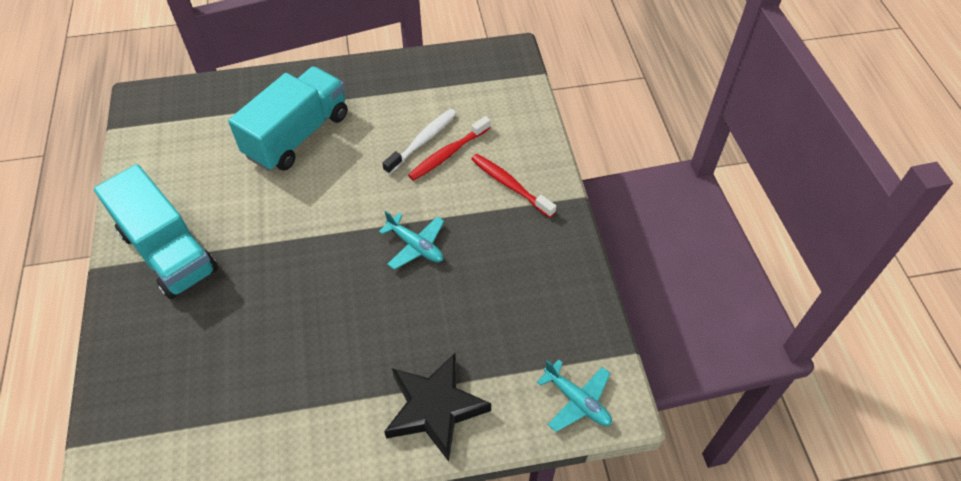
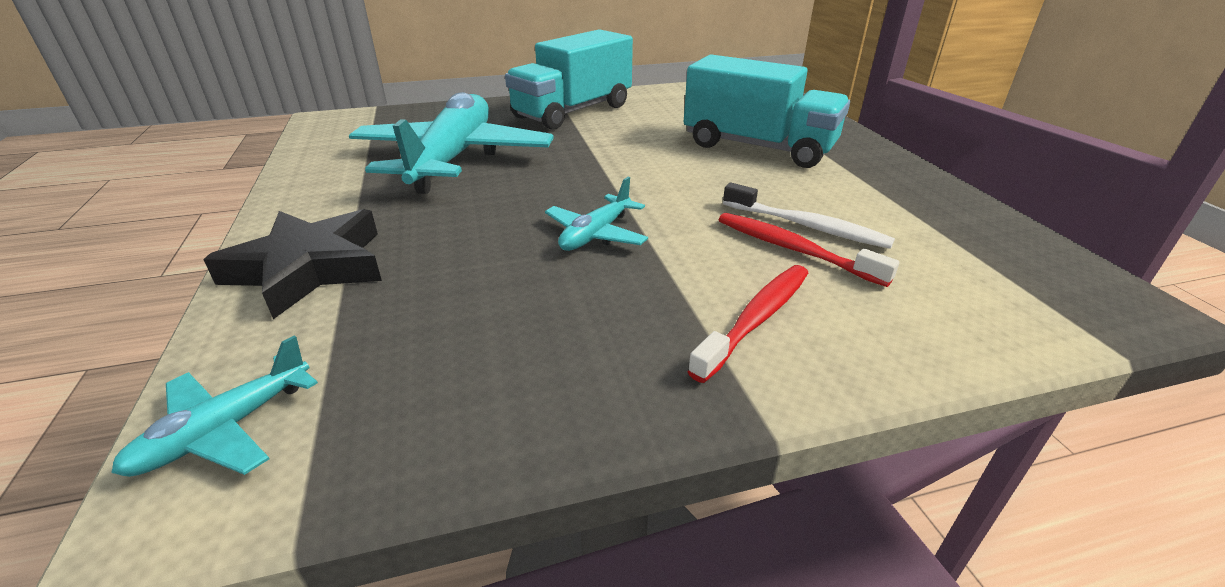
camera: 85 degrees right, 20 degrees down
(263, 343) = (453, 159): none -> turquoise plane

